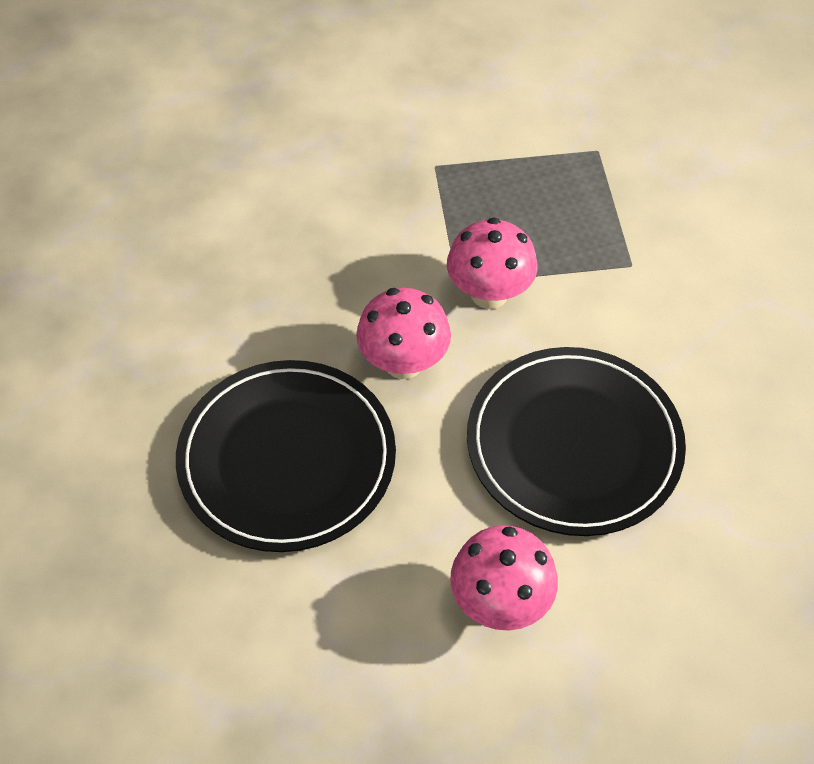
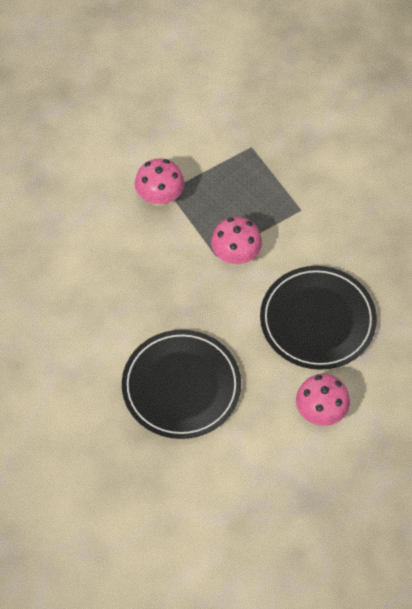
camera: 25 degrees left, 5 degrees up
(403, 363) = (212, 312): pink mushroom -> pink mushroom (160, 197)

